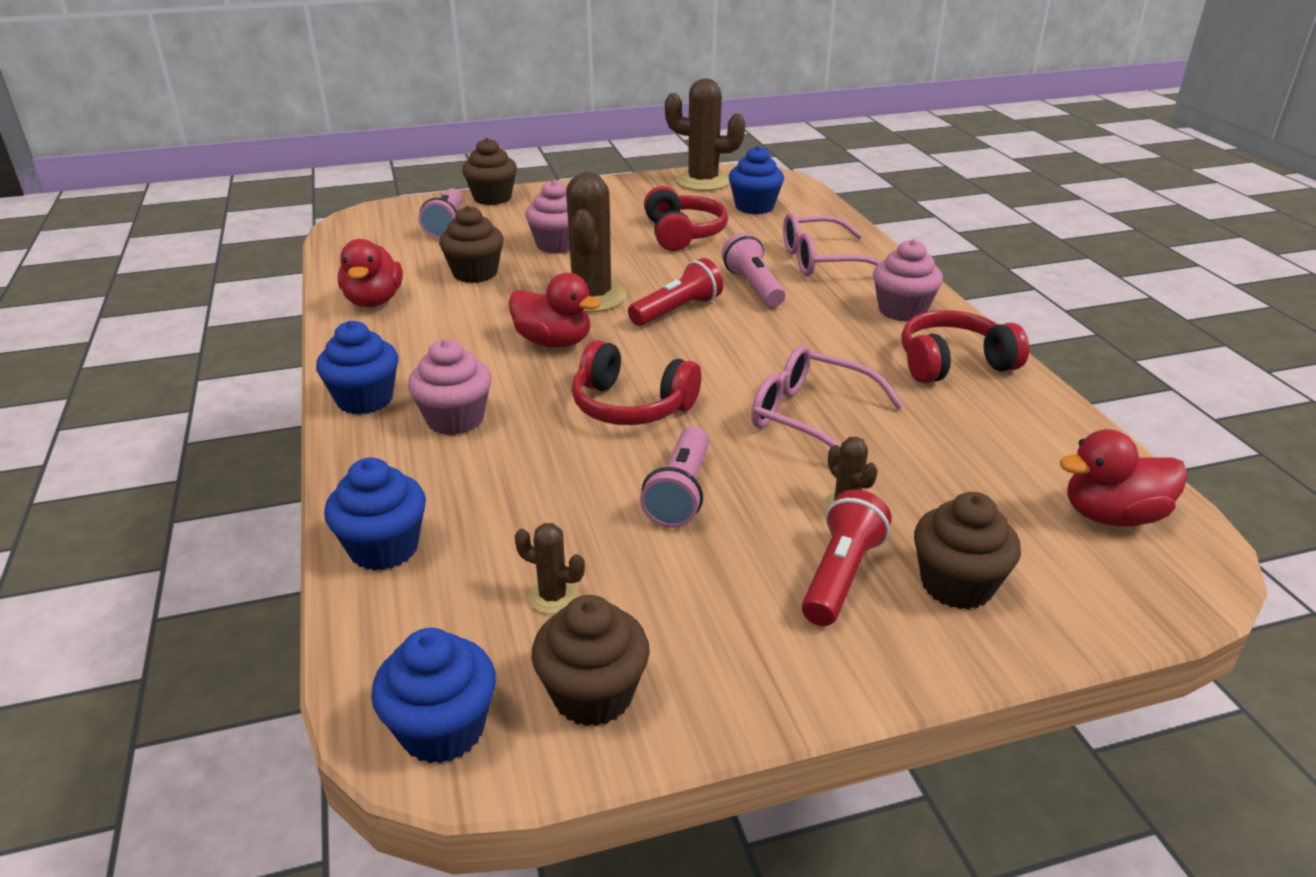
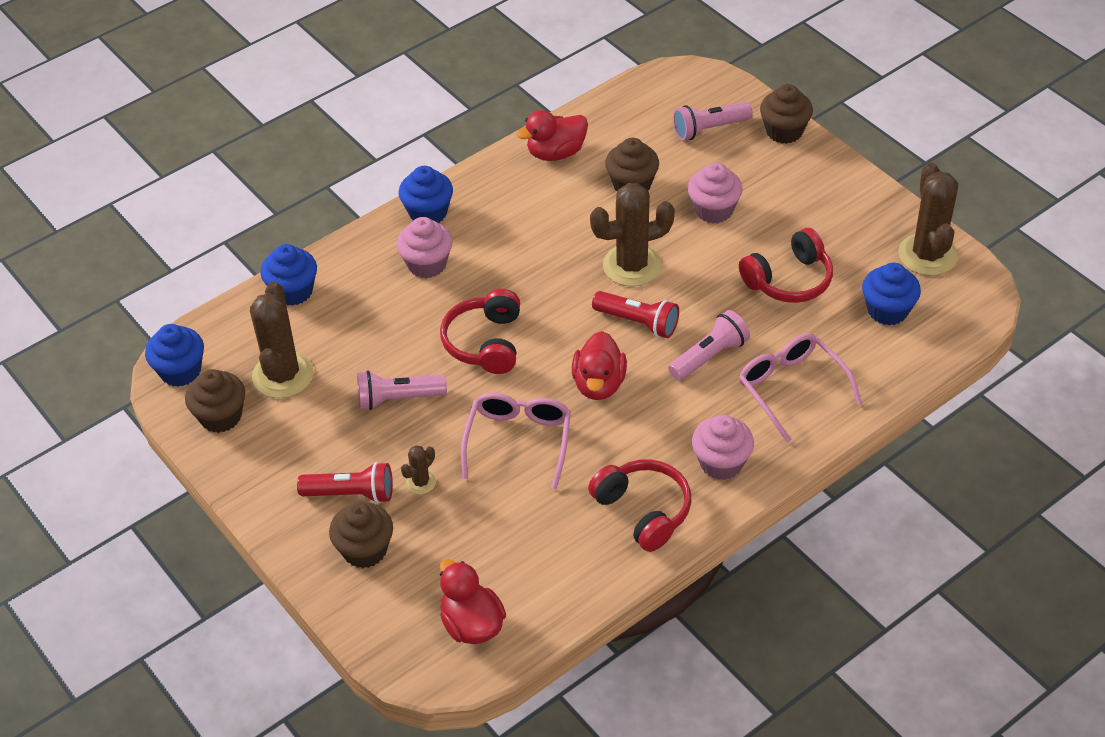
camera: 70 degrees right, 15 degrees up
(553, 342) = (549, 271): red duck -> red duck (599, 384)
(553, 597) = (283, 375): brown cactus -> brown cactus, size x2.15

